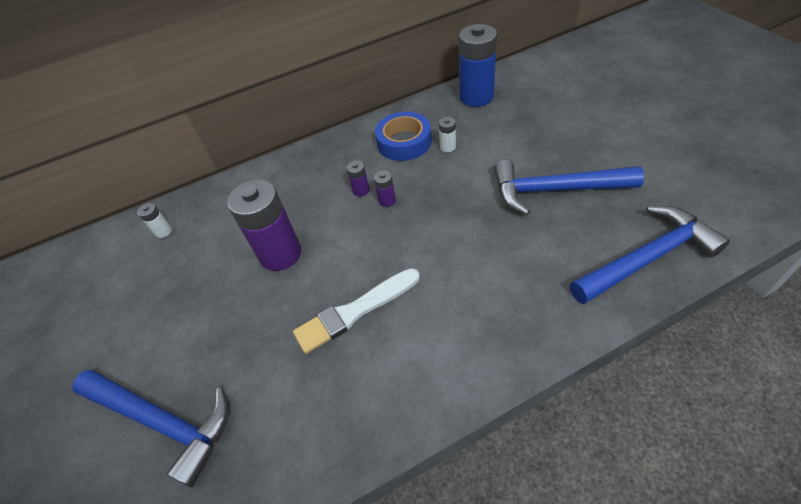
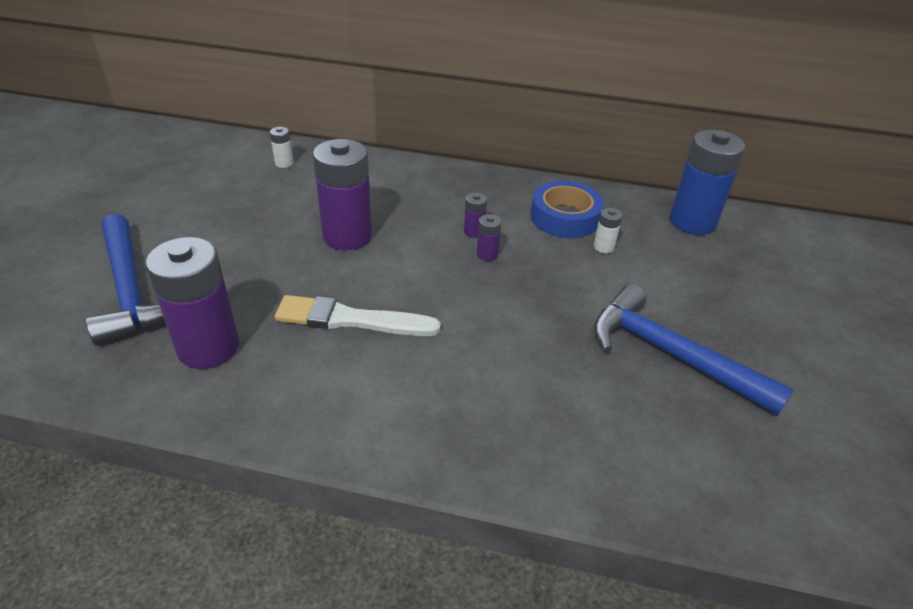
camera: 30 degrees right, 10 degrees down
(281, 412) = (208, 348): none -> purple battery
(646, 258) = (696, 485): blue hammer -> none

